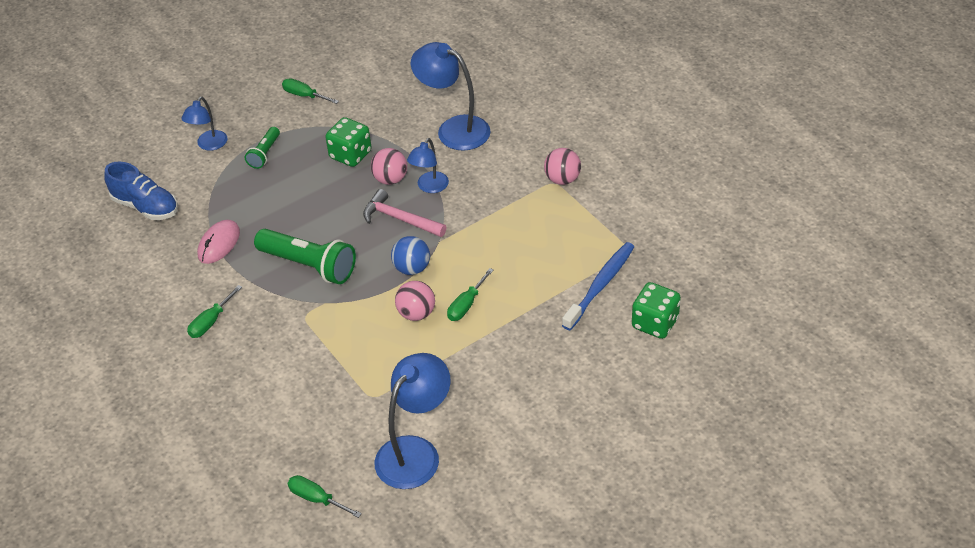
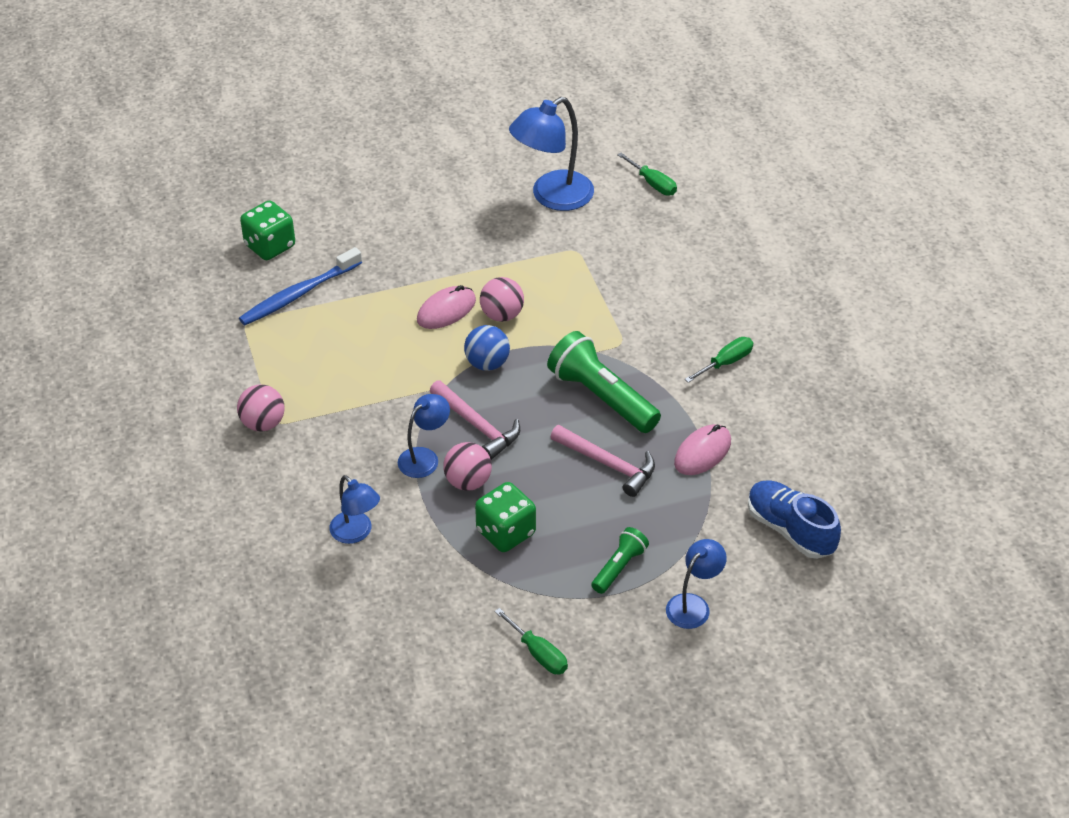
camera: 165 degrees left, 0 degrees up
(290, 217) = (608, 464): none -> pink hammer
(454, 129) = (356, 533): blue lamp -> blue lamp, size x0.58
(466, 305) = (446, 310): green screwdriver -> pink mouse

